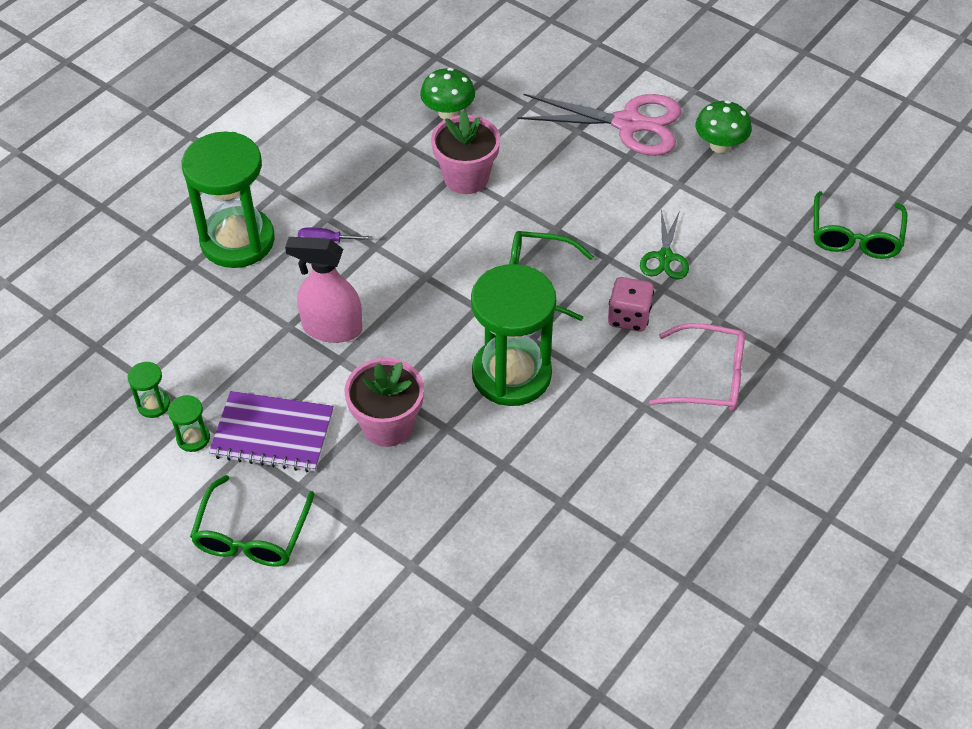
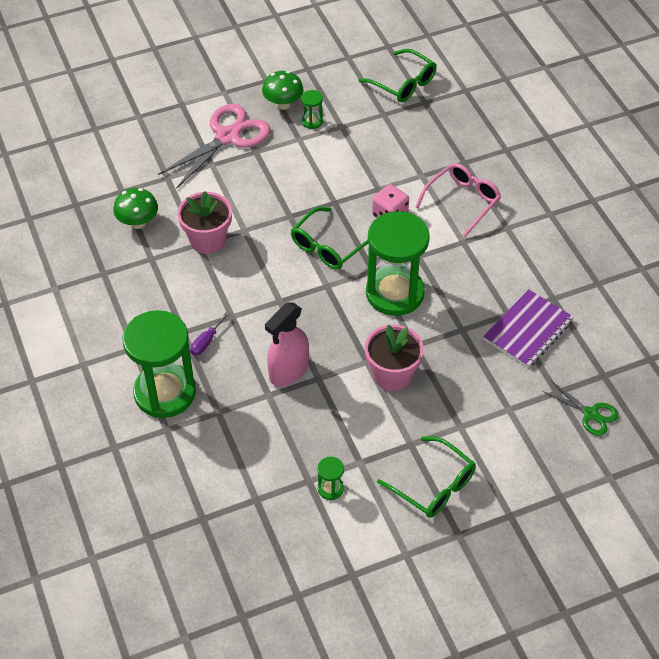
camera: 60 degrees left, 0 degrees up
(153, 405) = (284, 501): green hourglass -> green hourglass (312, 121)
(272, 434) = (357, 441): purple notebook -> purple notebook (528, 330)
(665, 257) = (354, 175): green scissors -> green scissors (590, 414)

